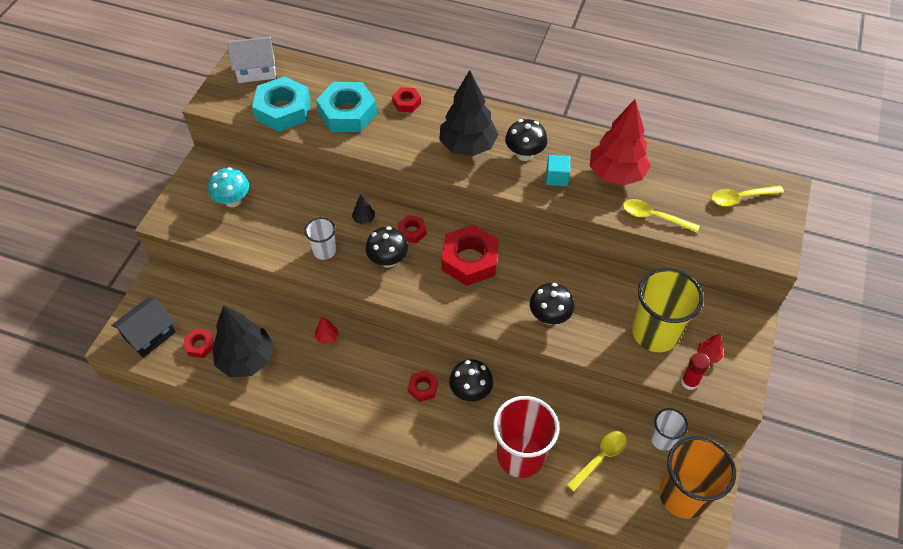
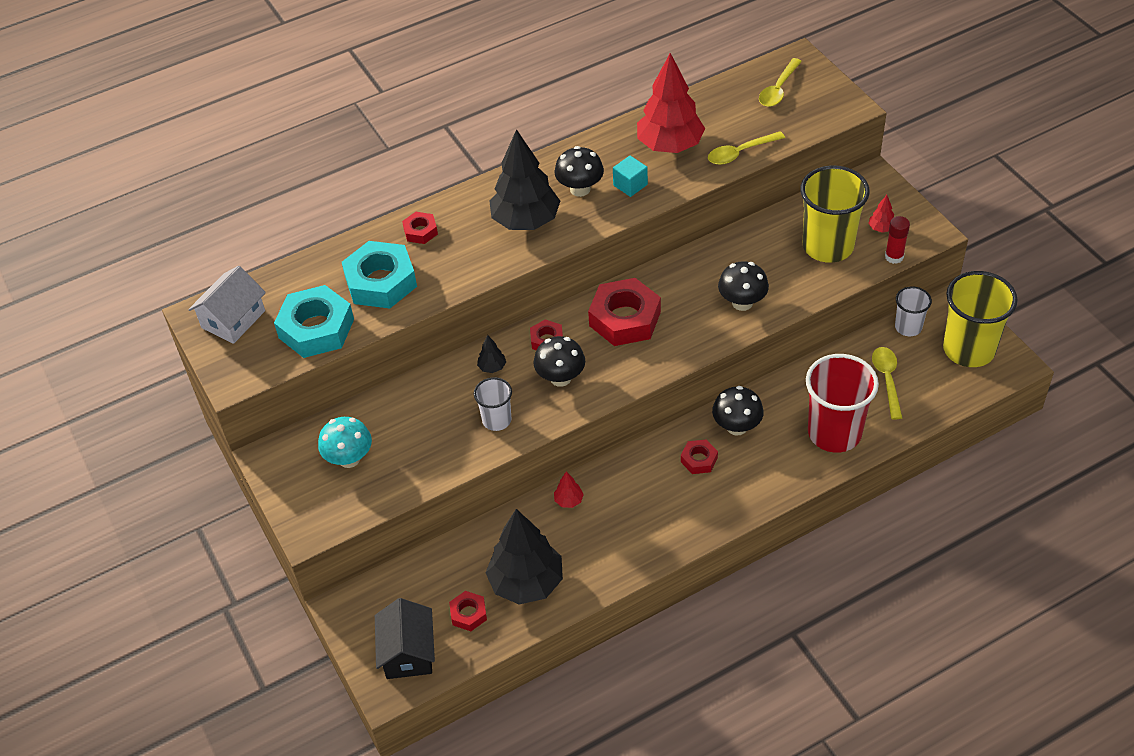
camera: 45 degrees left, 5 degrees down
(683, 495) = (969, 349): orange cup -> yellow cup

